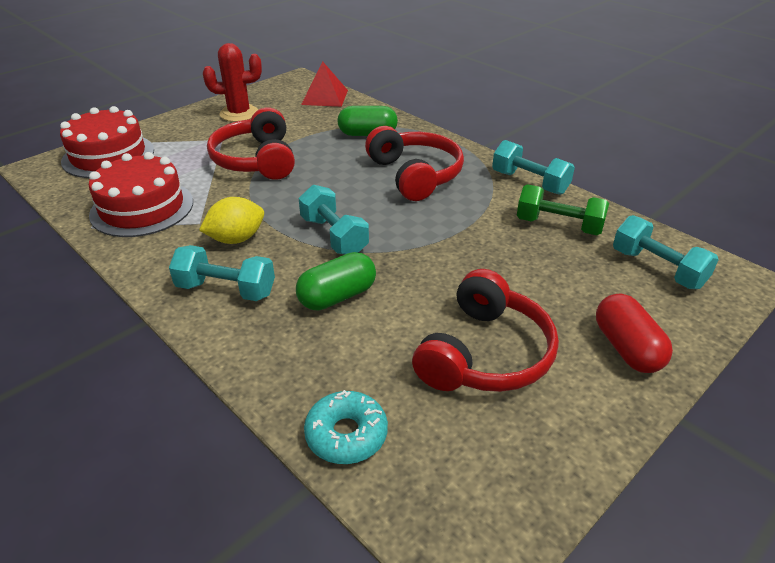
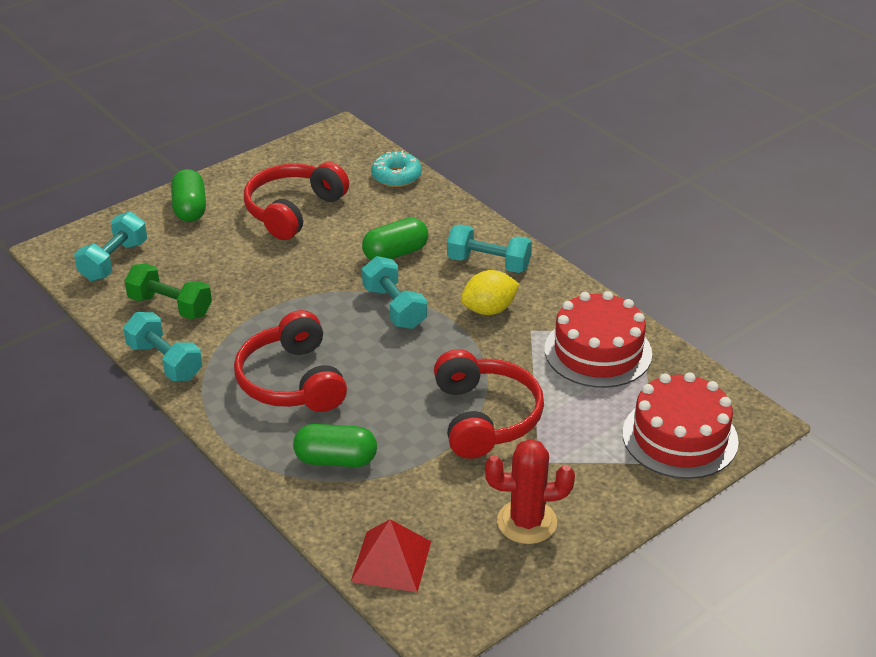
camera: 175 degrees left, 0 degrees up
(626, 348) = (190, 208): red capsule -> green capsule
(657, 269) = (114, 261): turquoise dumbbell -> turquoise dumbbell turned 60 degrees clockwise

